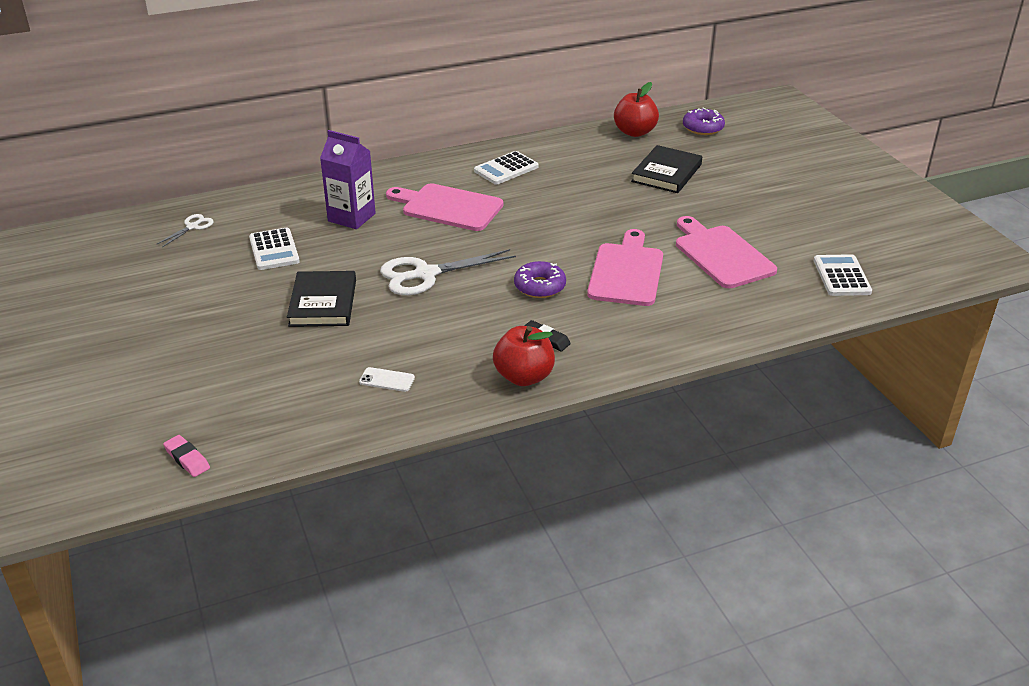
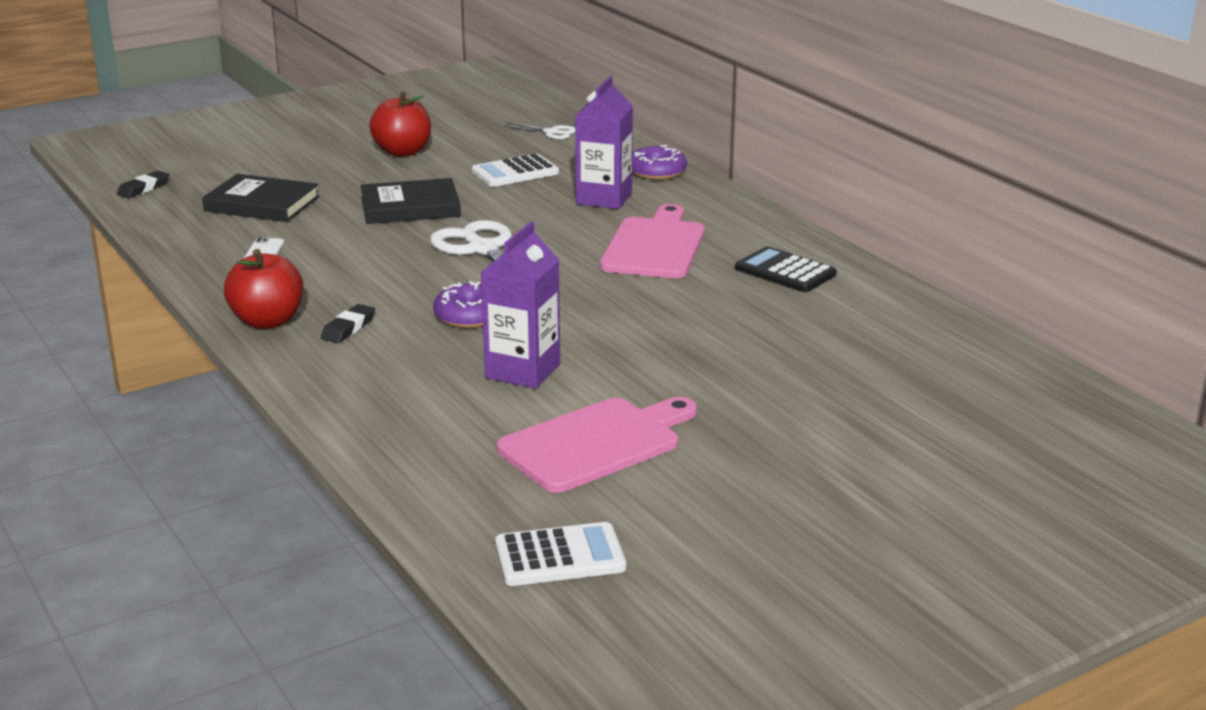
camera: 80 degrees right, 10 degrees down
(187, 459) = (143, 188): pink eraser -> black eraser
(506, 169) = (785, 271): white calculator -> black calculator
(627, 272) = (523, 371): pink cutting board -> purple carton
(634, 132) = (983, 357): red apple -> red apple (402, 152)
(666, 173) = (849, 390): black book -> black book (262, 204)
(703, 128) = (1053, 418): purple donut -> purple donut (656, 172)

